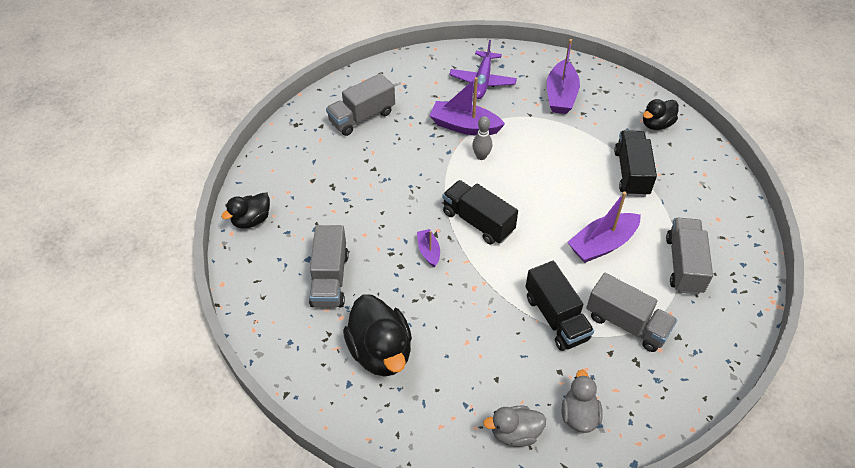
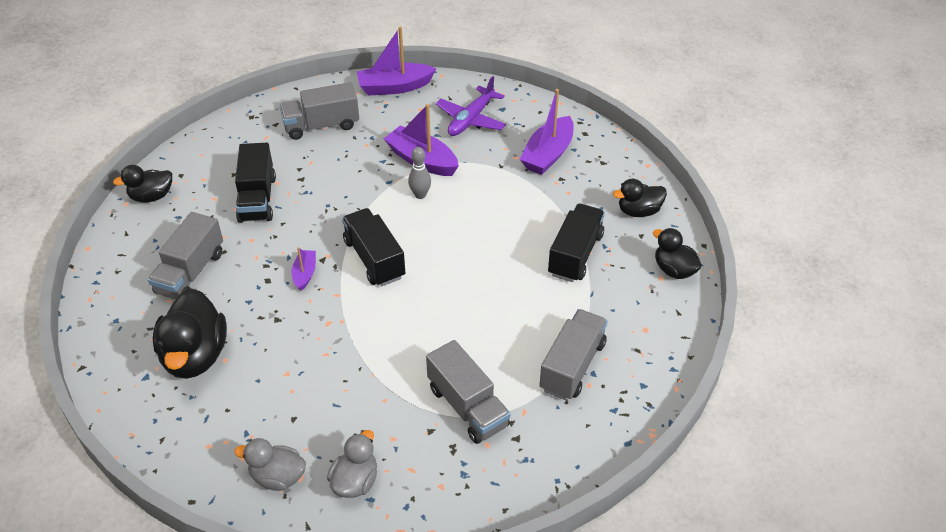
camera: 20 degrees right, 5 degrees down
(556, 318) = (394, 378): black truck -> black truck (257, 199)
(602, 244) = (493, 319): purple boat -> purple boat (394, 87)
(710, 165) = (674, 270): none -> black duck

